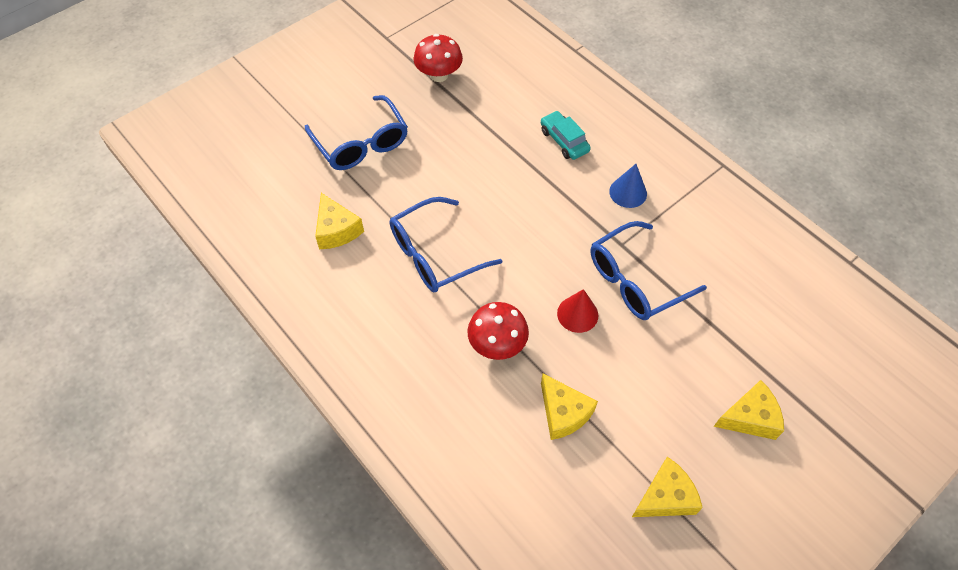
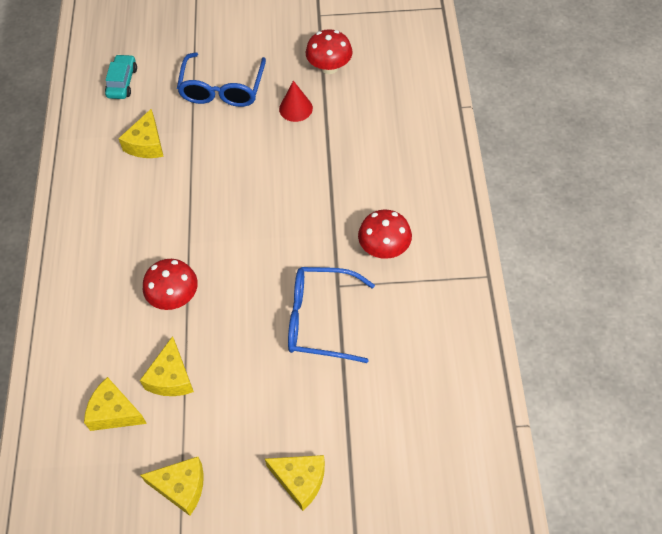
camera: 40 degrees right, 0 degrees up
(434, 254) = (194, 204): blue glasses -> none
(544, 479) = (114, 412): none -> yellow cheese
(564, 141) = (375, 176): turquoise car -> turquoise car (122, 82)
(577, 314) = (251, 315): red cone -> red cone (295, 108)
(628, 192) = (384, 248): blue cone -> red mushroom

